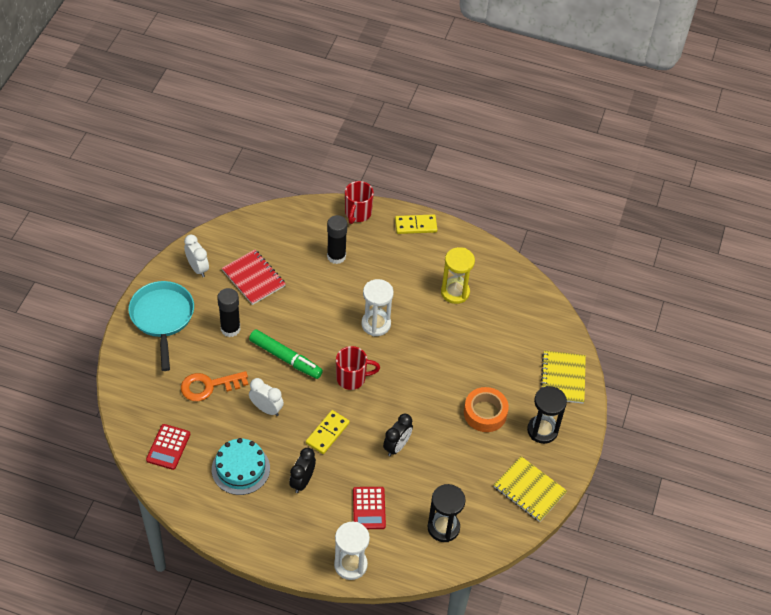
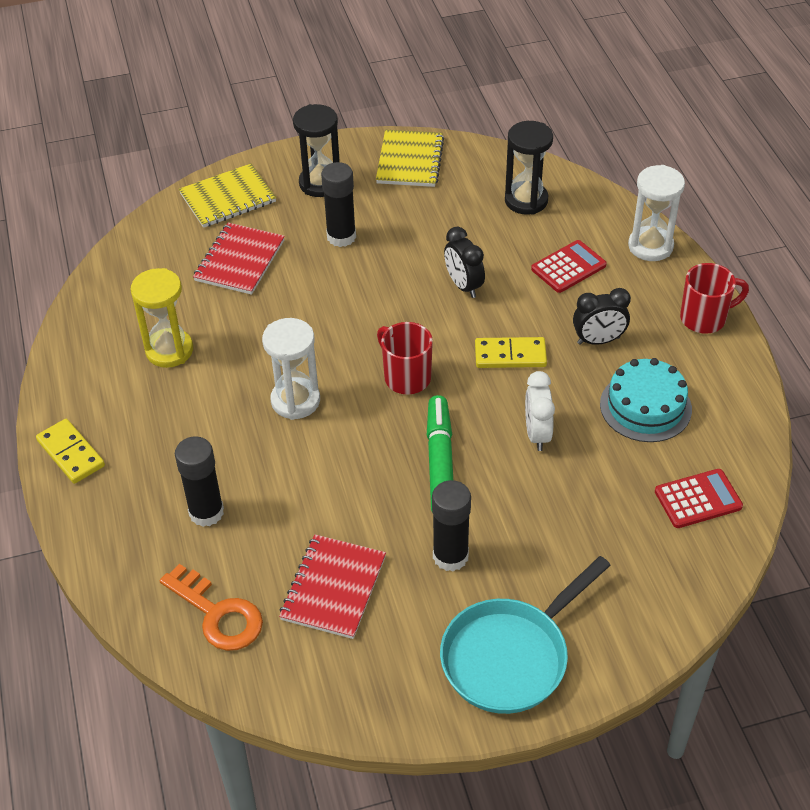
camera: 120 degrees left, 5 degrees down
(198, 268) = (376, 676): white clock -> none
(208, 386) = (566, 518): orange key -> orange key (218, 614)
(357, 213) = (96, 536): red mug -> red mug (704, 318)
(397, 446) = (463, 286): black clock -> black clock turned 120 degrees counterclockwise
(485, 413) = (341, 237): orange tape -> black glue stick
(502, 355) = (240, 261): none -> red notebook

